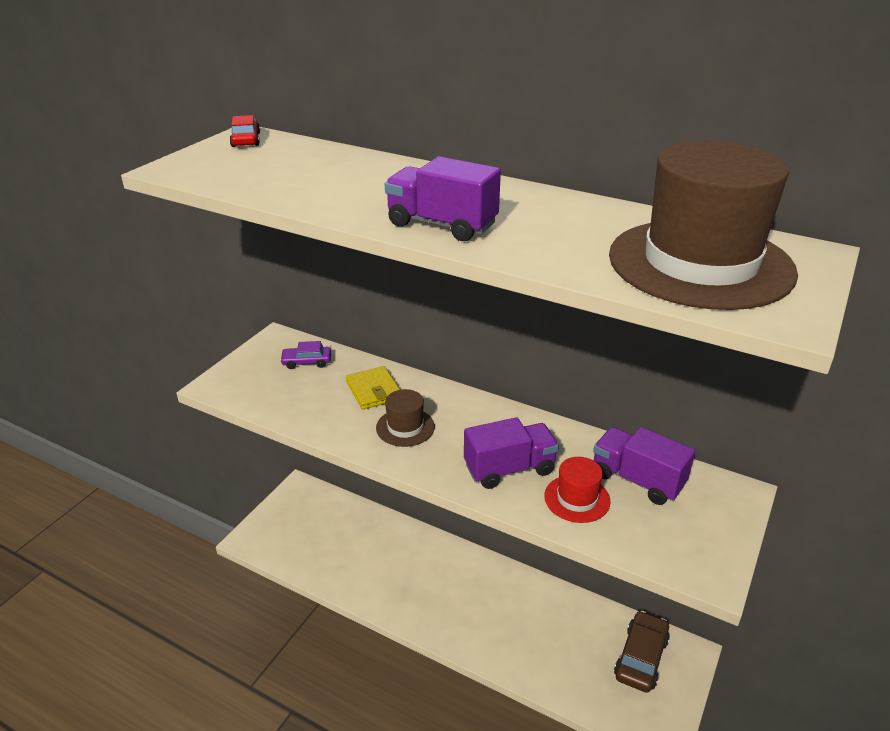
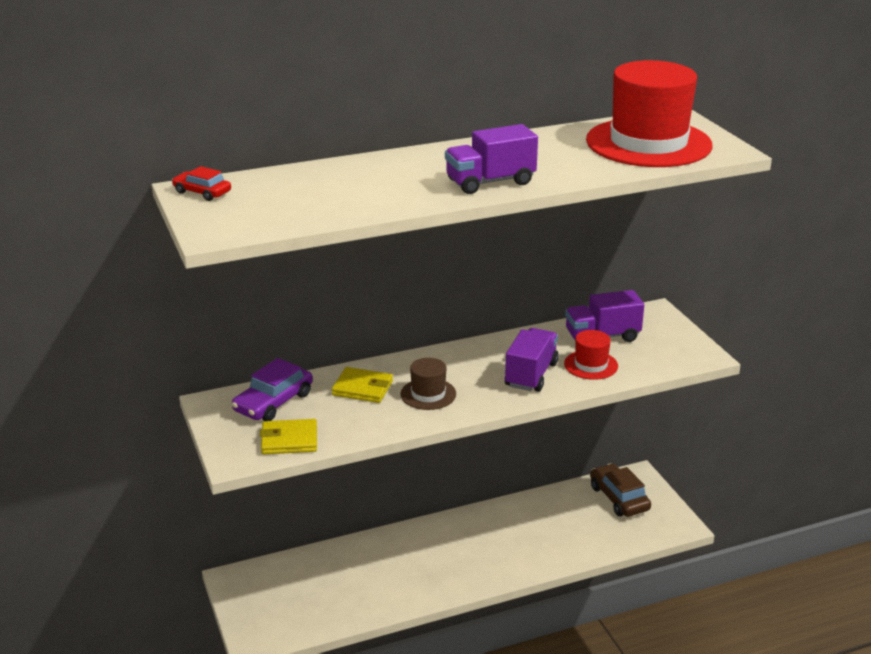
camera: 50 degrees left, 5 degrees down
(264, 395) = (289, 440): none -> yellow wallet
(307, 362) = (273, 402): purple car -> purple car, size x1.64
(700, 263) = (648, 143): brown hat -> red hat

